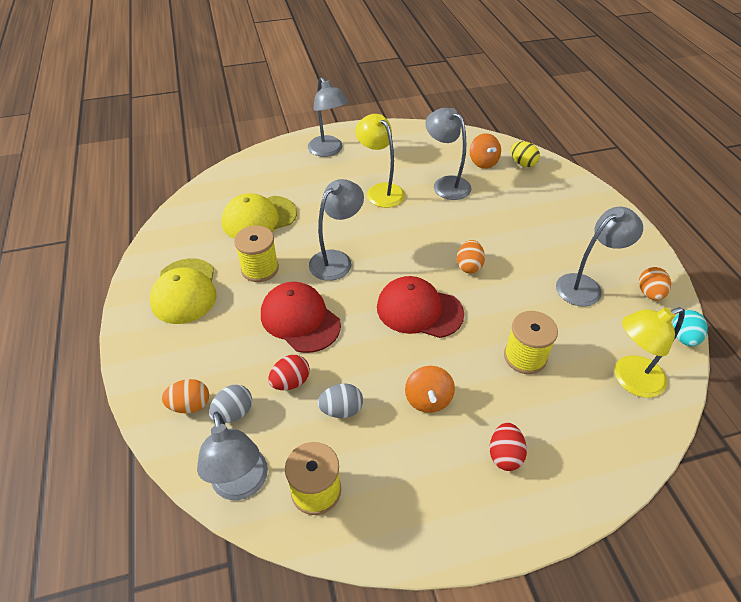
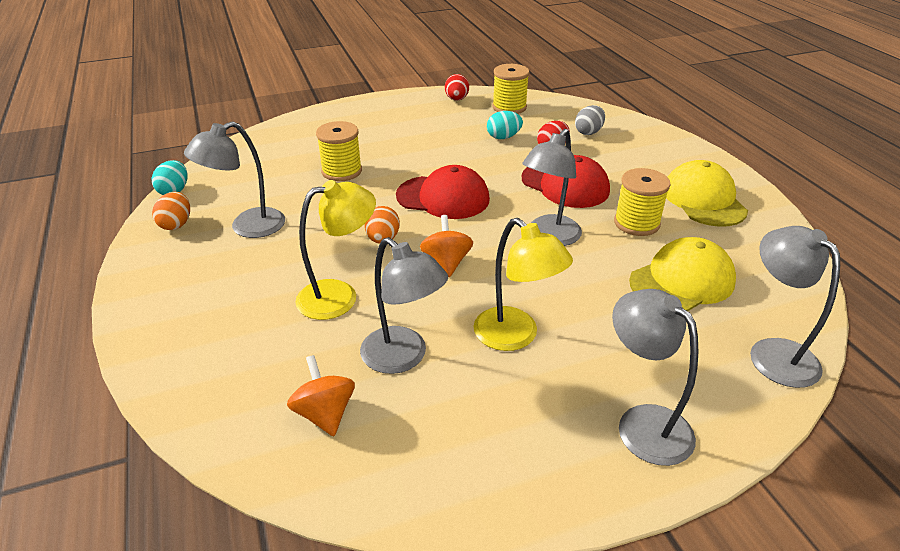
camera: 175 degrees right, 10 degrees down
(190, 405) = (626, 134): orange egg -> none
(242, 485) = (560, 107): grey lamp -> grey lamp (773, 352)
(341, 409) = (503, 137): grey egg -> turquoise egg
(428, 399) = (433, 145): orange spinning top -> orange spinning top (446, 263)
(504, 455) = (376, 124): red egg -> red egg (456, 99)
(522, 163) = (245, 416): yellow egg -> none
(630, 380) = (252, 162): yellow lamp -> yellow lamp (339, 296)

